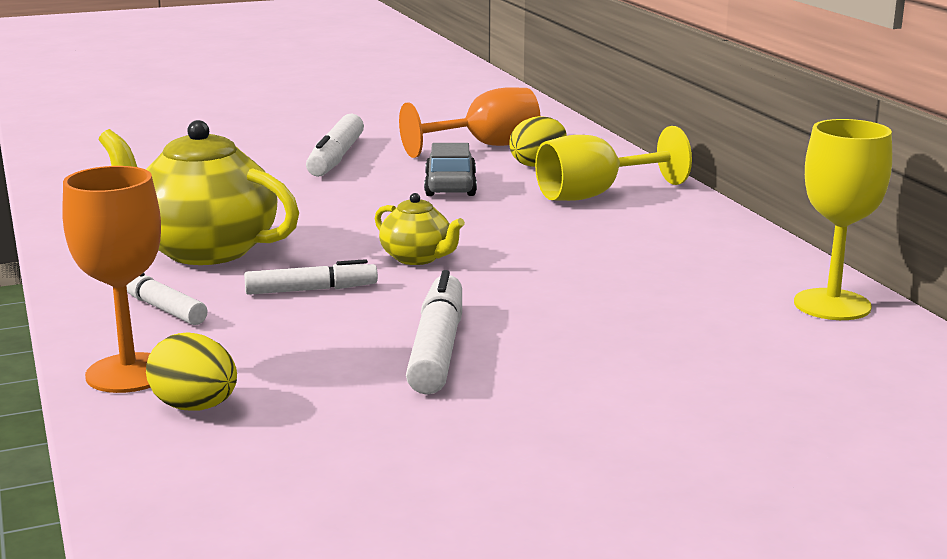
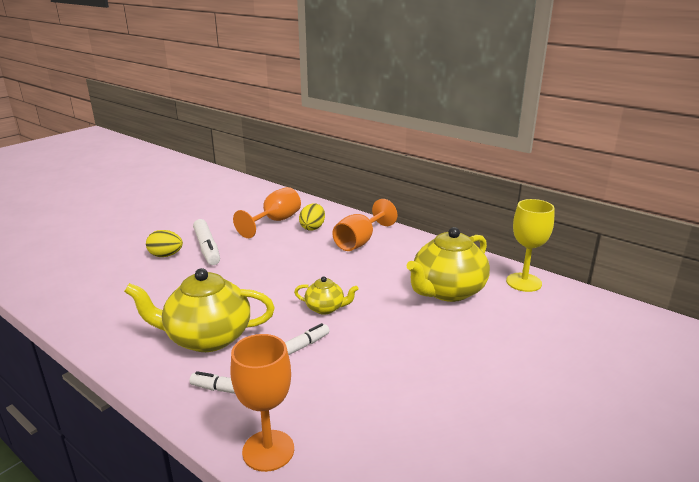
camera: 30 degrees left, 5 degrees up
(195, 407) = (333, 461): yellow egg -> yellow egg (166, 255)
(437, 348) = (402, 368): white marker -> none
(450, 186) = (287, 253): grey car -> none
(595, 195) = (360, 241): yellow goblet -> orange goblet
(658, 283) = (447, 291): none -> yellow teapot

